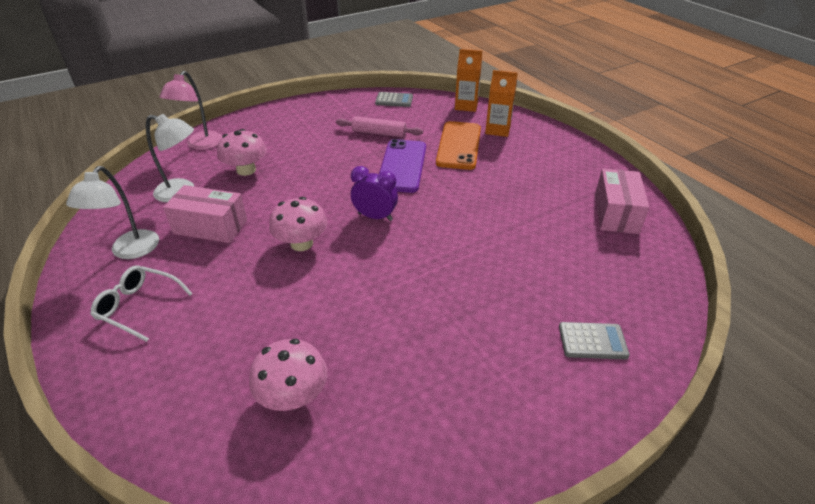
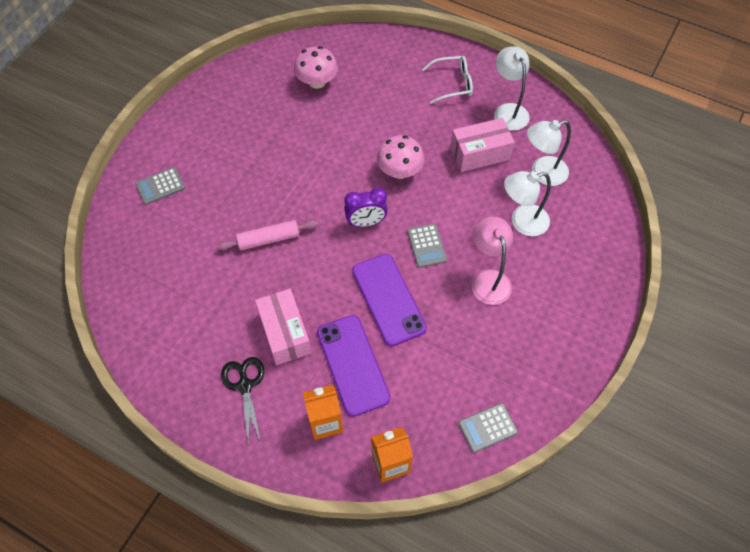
camera: 150 degrees right, 20 degrees up
(201, 145) = (601, 233): pink lamp -> pink lamp (488, 279)
(246, 170) = (522, 222): pink mushroom -> white lamp
(339, 183) = (426, 246): none -> grey calculator
(379, 133) = (451, 343): pink rolling pin -> pink rolling pin (268, 239)
(459, 145) = (352, 365): orange phone -> purple phone
(549, 161) = (245, 385): none -> black scissors
(615, 213) = (161, 327): pink box -> pink box (285, 333)

